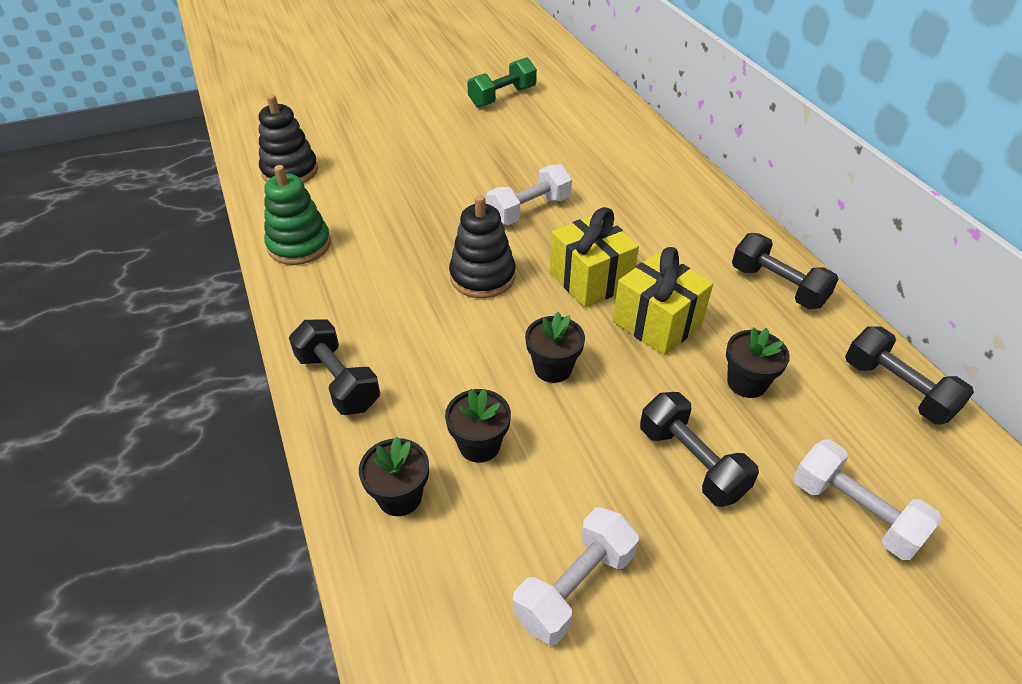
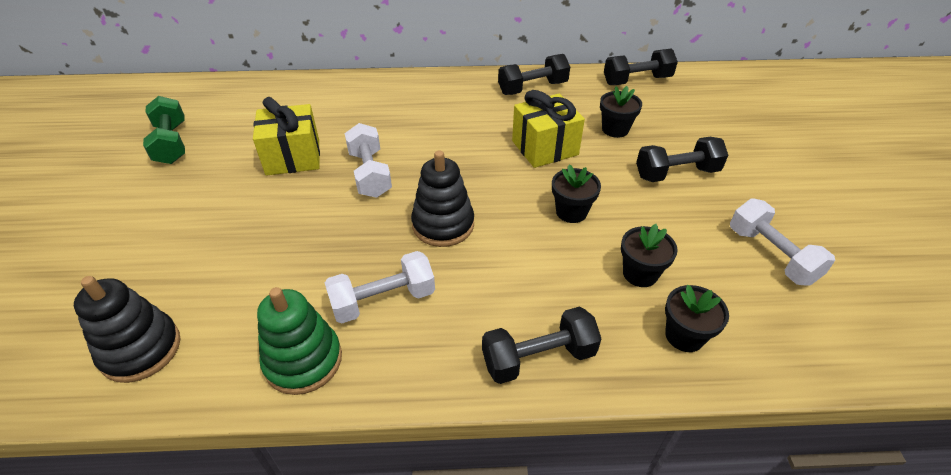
camera: 70 degrees left, 0 degrees up
(590, 280) = (481, 165): yellow gift -> yellow gift (293, 157)
(854, 512) = (722, 127): white dumbbell -> white dumbbell (383, 300)

